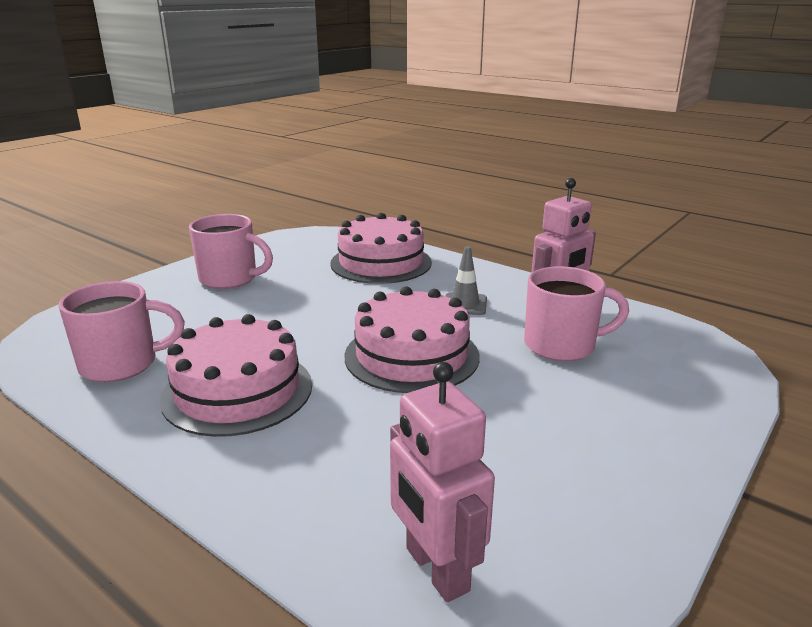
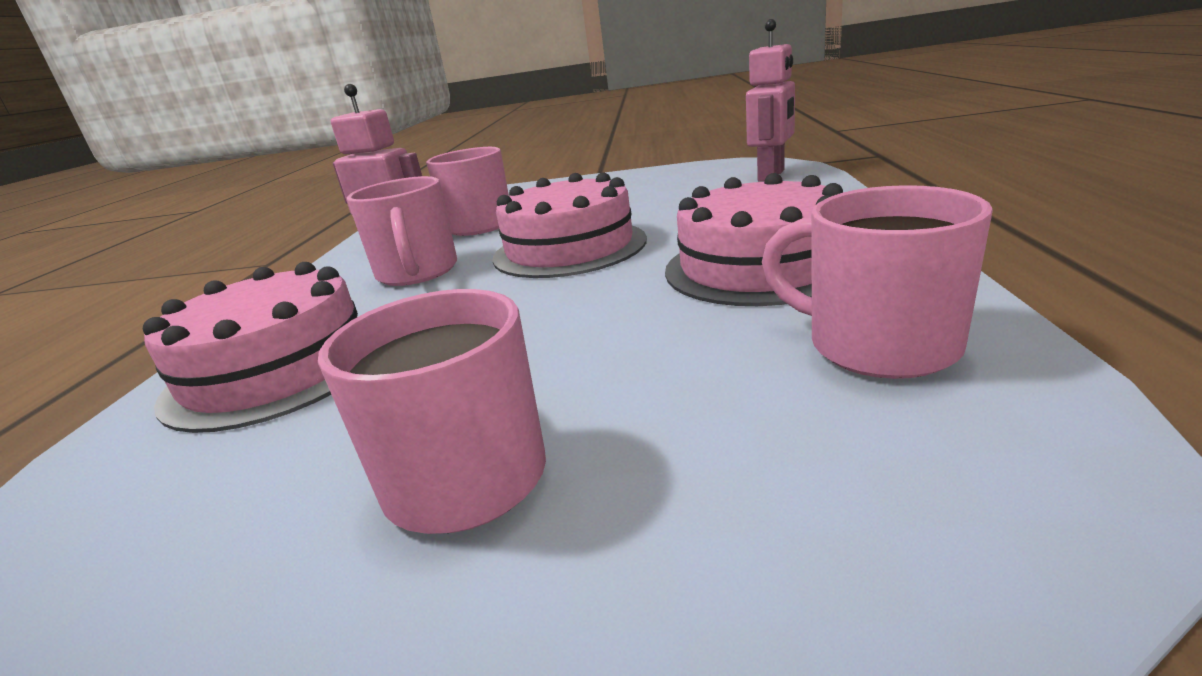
camera: 120 degrees left, 0 degrees up
(465, 304) = (417, 273): grey traffic cone -> pink mug

